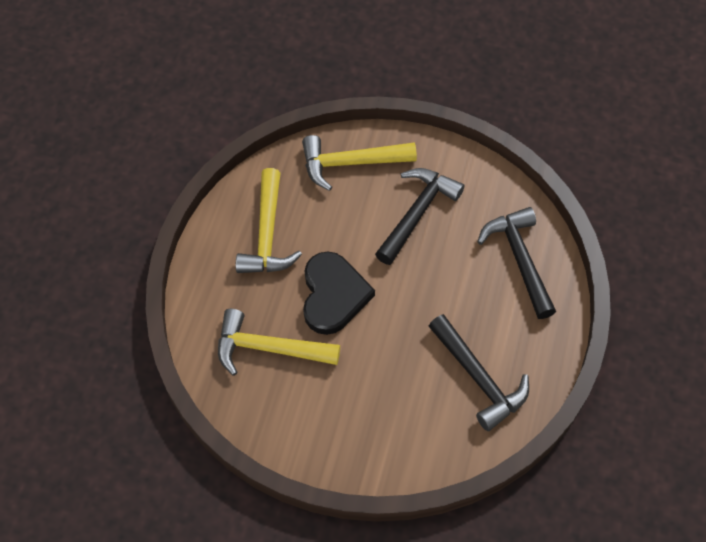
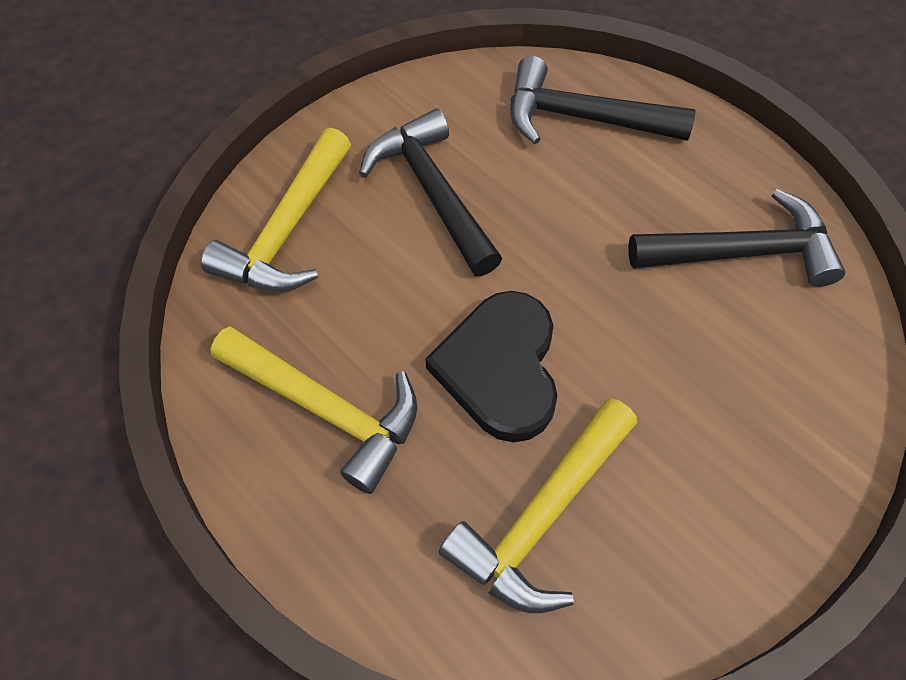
camera: 60 degrees left, 0 degrees up
(333, 295) = (500, 368): black heart -> black heart turned 120 degrees counterclockwise

